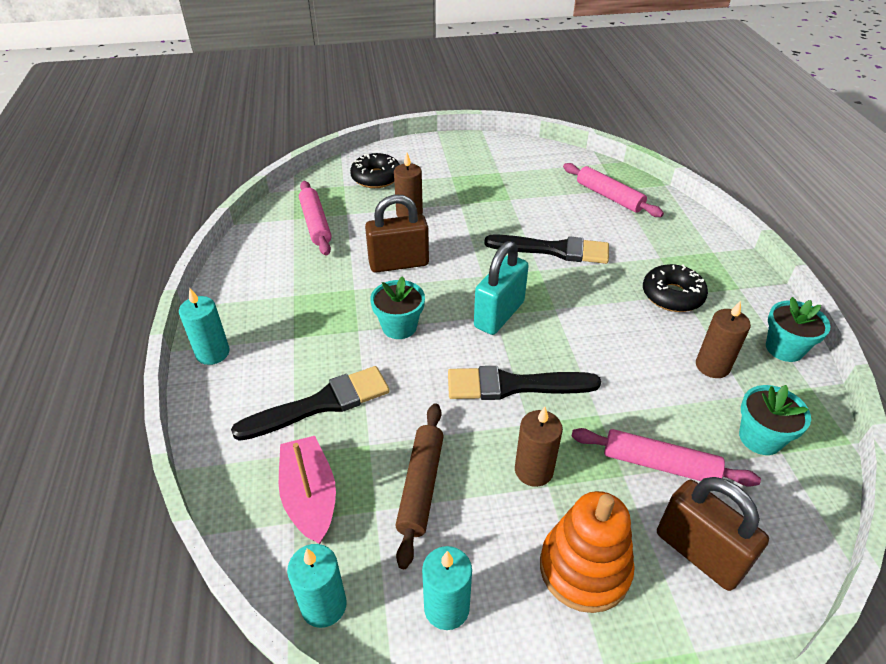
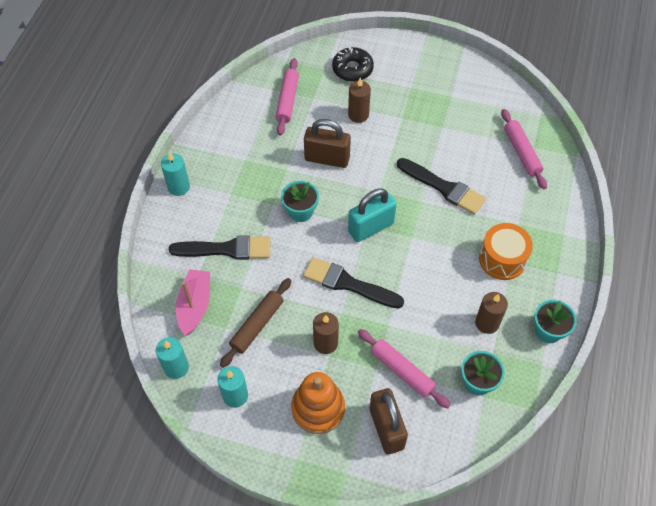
camera: 25 degrees right, 15 degrees up
(672, 295) = (502, 259): black donut -> orange drum

